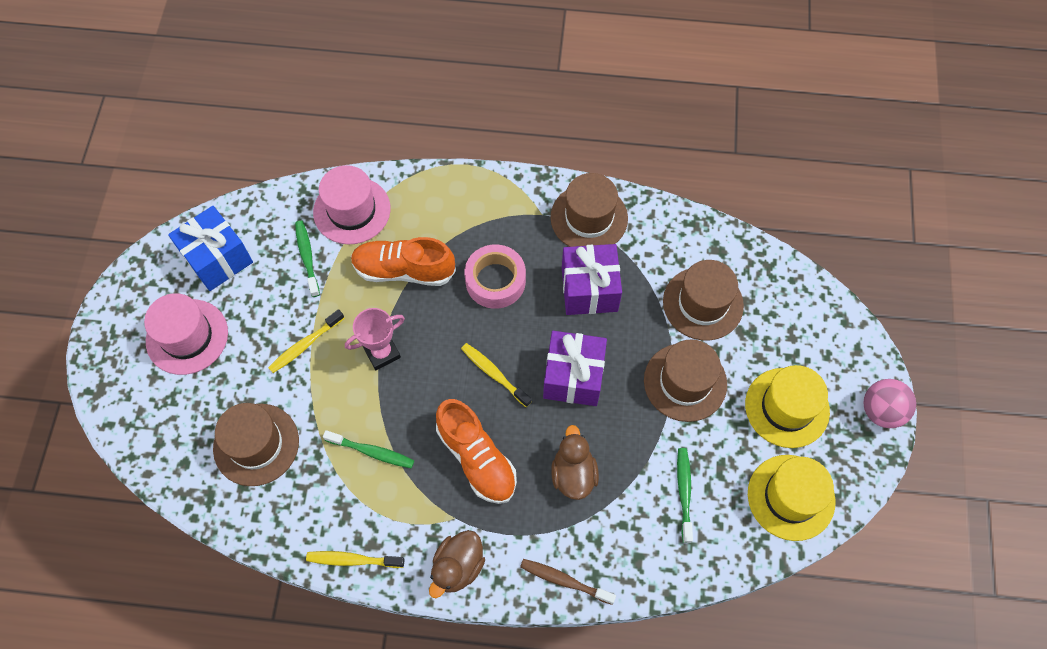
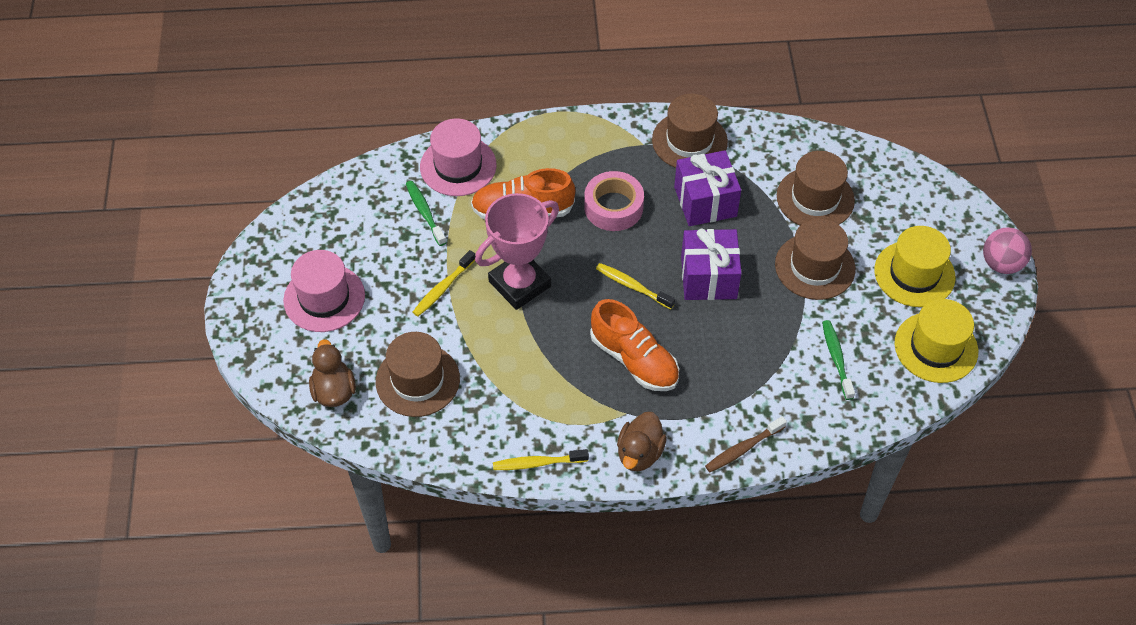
camera: 10 degrees left, 10 degrees down
(217, 258) = (336, 226): blue gift -> none
(372, 452) = (532, 369): green toothbrush -> none
(382, 352) = (519, 284): pink trophy -> pink trophy, size x1.63
(564, 580) = (743, 449): brown toothbrush -> brown toothbrush turned 45 degrees counterclockwise
(573, 474) = (729, 359): brown duck -> brown duck (334, 391)

